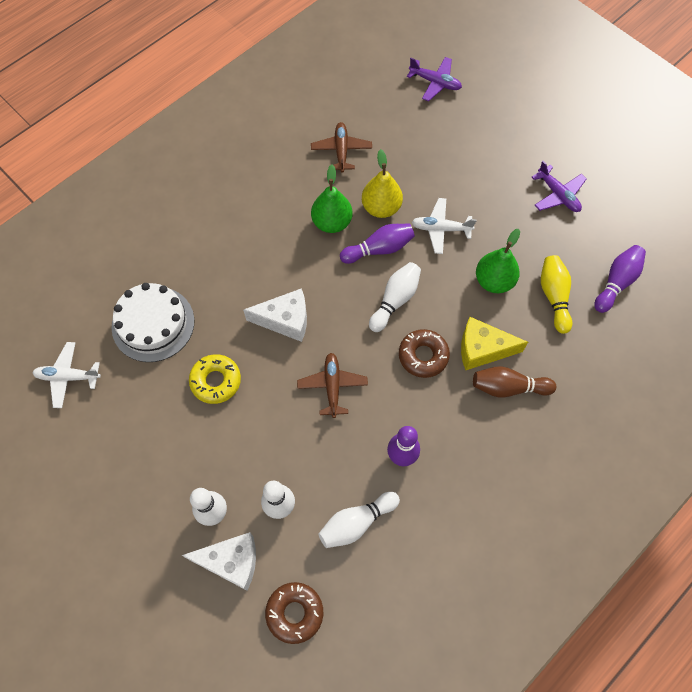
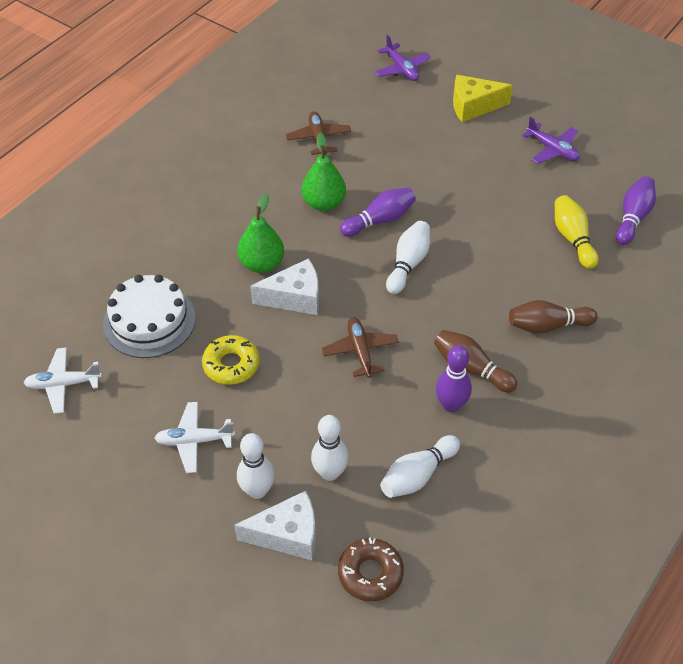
camera: 10 degrees left, 15 degrees down
(381, 208) = (373, 183): yellow pear -> none
(423, 356) = (450, 310): brown donut -> none
(428, 421) = (471, 368): none -> brown bowling pin
(435, 82) = (401, 69): purple plane -> purple plane turned 45 degrees clockwise
(441, 229) = (440, 194): white plane -> white plane (194, 441)
(482, 349) = (511, 295): yellow cheese -> yellow cheese (473, 106)
(494, 281) = (507, 233): green pear -> green pear (262, 264)

